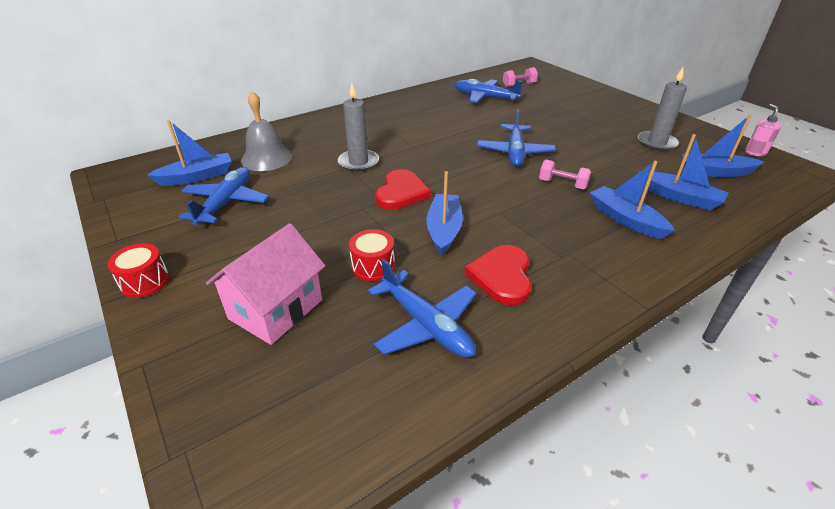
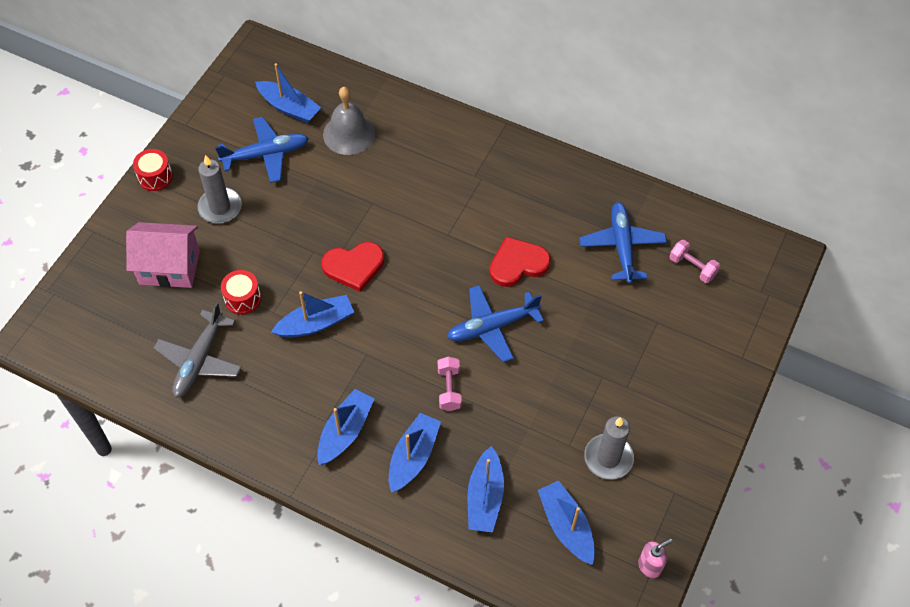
camera: 60 degrees right, 20 degrees up
(358, 162) = (386, 207): grey candle -> grey candle (220, 207)
(425, 324) = (200, 360): blue plane -> grey plane
(502, 276) = (276, 387): red heart -> red heart (518, 264)
(580, 248) = (345, 432): none -> blue boat

